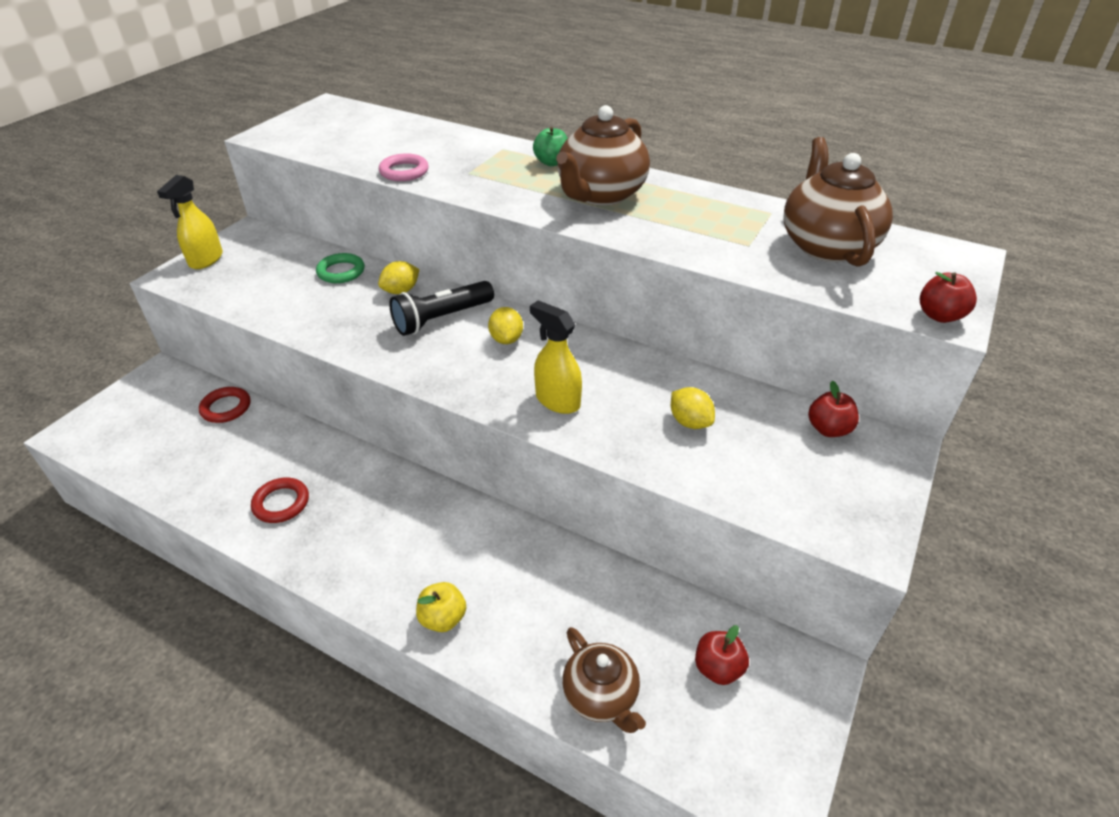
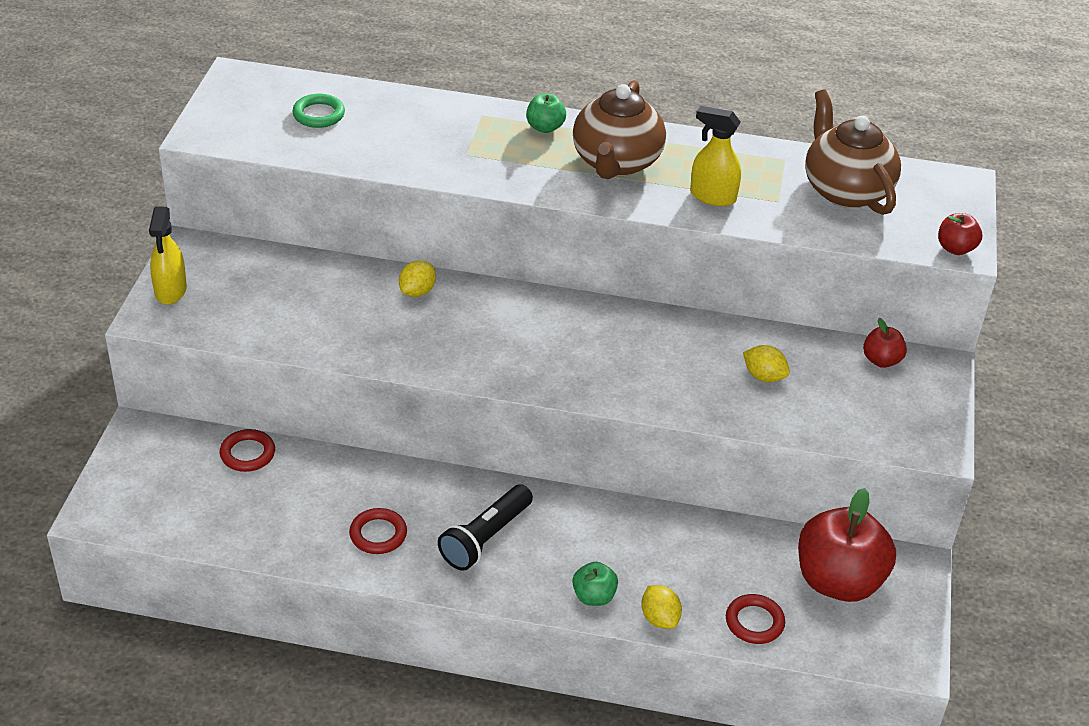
camera: 20 degrees left, 0 degrees up
(341, 272) = (336, 280): green ring -> green ring (319, 114)
(404, 171) = (398, 163): pink ring -> none
(441, 319) = (480, 316): black flashlight -> black flashlight (485, 538)
(443, 618) = (594, 596): yellow apple -> green apple
(506, 339) = (557, 326): yellow lemon -> yellow lemon (659, 618)
(557, 400) = (638, 379): yellow spray bottle -> yellow spray bottle (712, 196)
(601, 695) = (754, 622): brown teapot -> red ring
(718, 668) = (838, 581): red apple -> red apple, size x2.15

